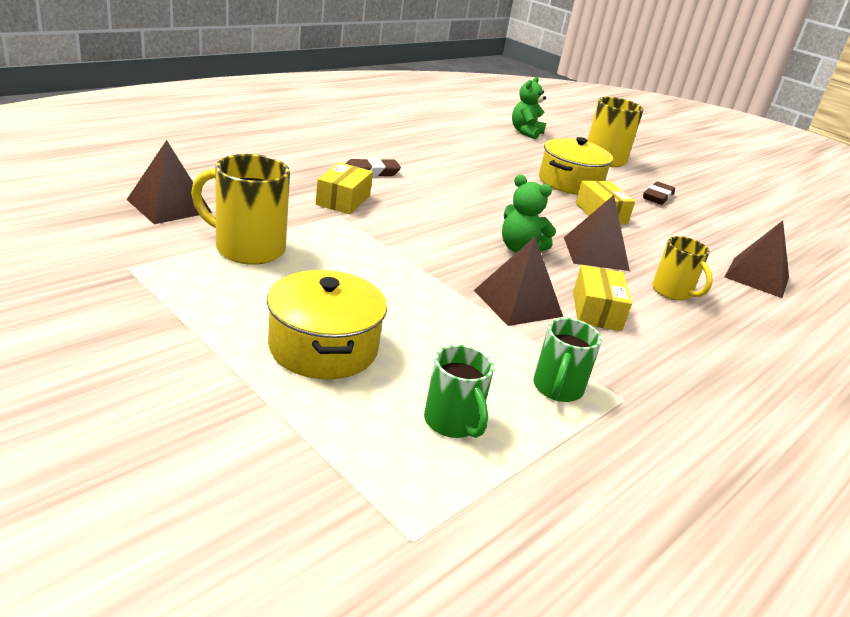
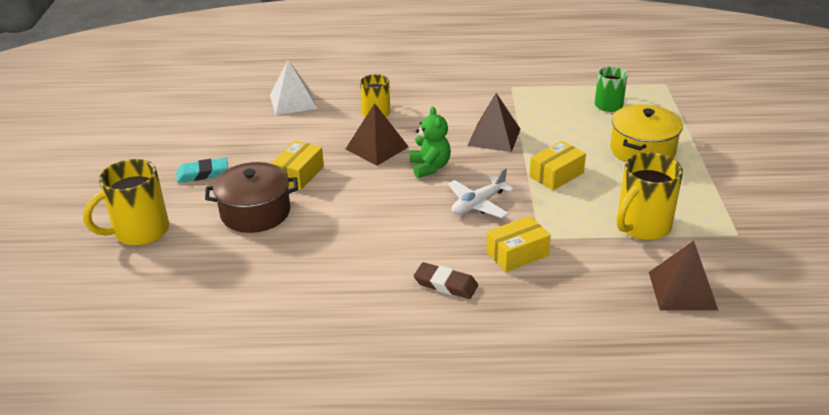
camera: 130 degrees left, 5 degrees up
(247, 248) = (642, 226): yellow mug -> yellow mug turned 75 degrees clockwise
(427, 228) = (478, 204): none -> white plane
(526, 132) = (138, 304): green teddy bear -> none
(557, 388) = (538, 99): green mug -> none
(570, 183) = (255, 212): yellow pot -> brown pot
(596, 311) = (450, 119): yellow box -> yellow box (556, 175)
(657, 197) = (203, 173): brown eraser -> turquoise eraser
(757, 277) = (293, 101): brown pyramid -> white pyramid

